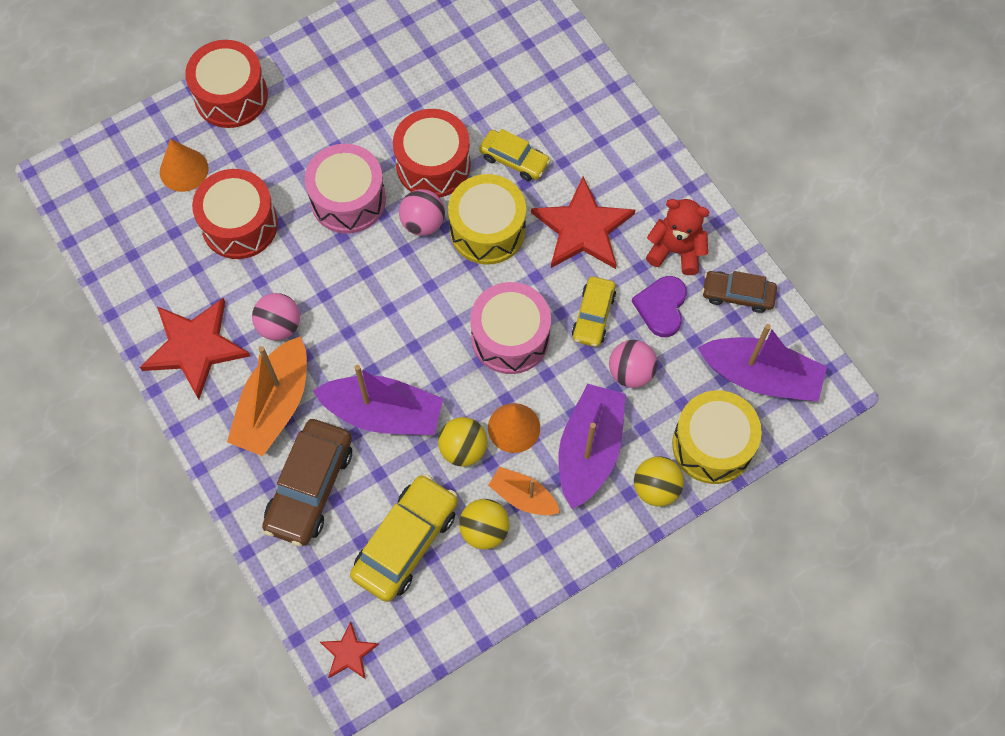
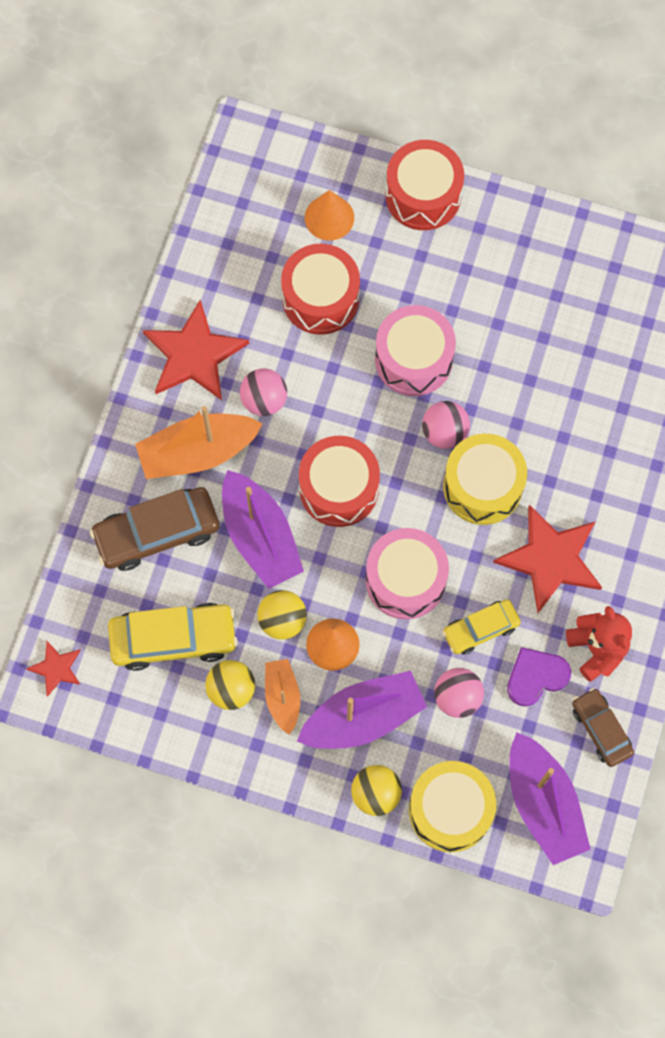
camera: 50 degrees right, 5 degrees up
(433, 165) = (502, 397): red drum -> red drum (339, 488)
(514, 160) = (564, 456): yellow car -> none

